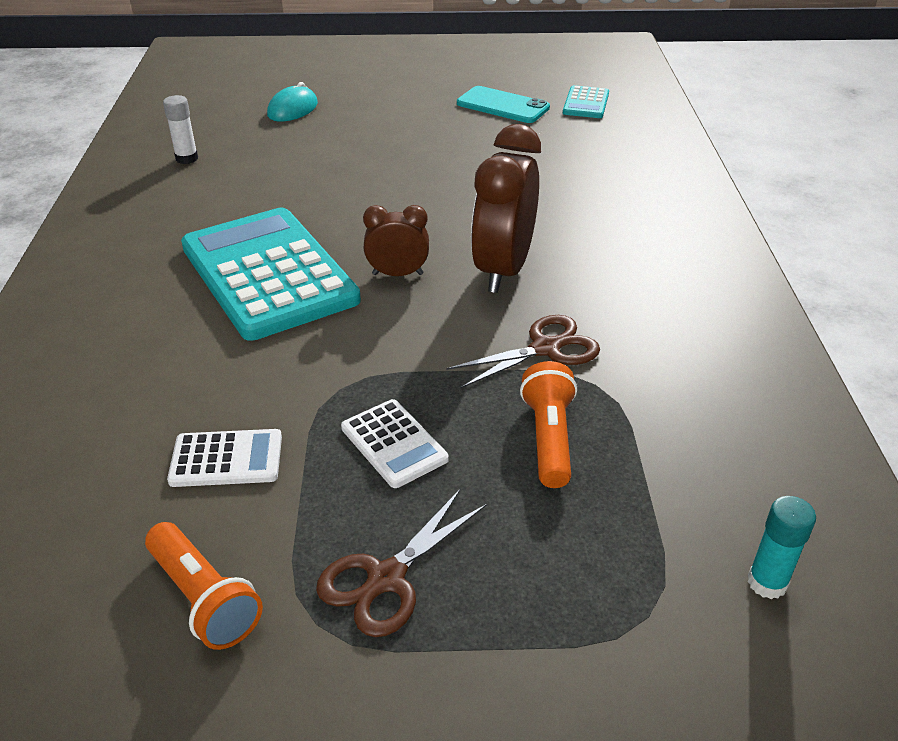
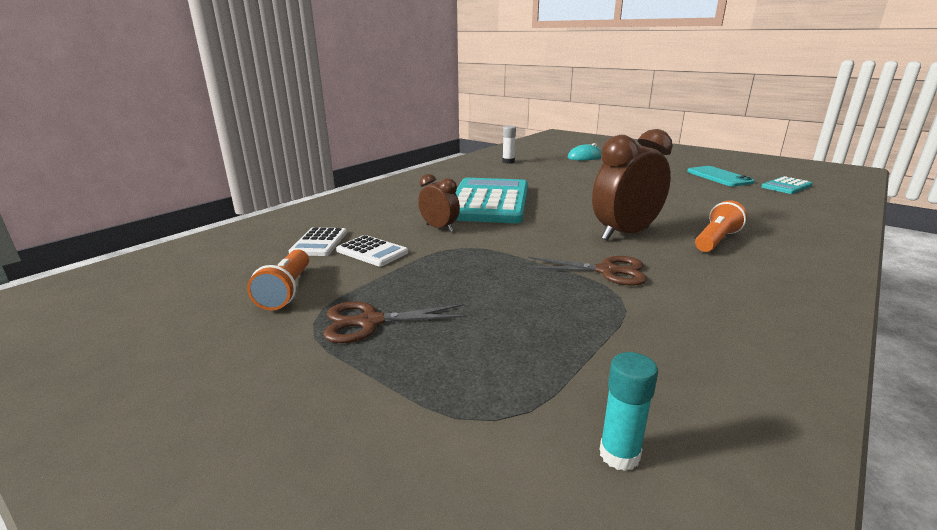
camera: 40 degrees right, 15 degrees down
(394, 444) = (456, 275): white calculator -> white calculator (319, 243)
(397, 274) = (556, 219): brown clock -> brown clock (439, 228)
(549, 438) = (551, 307): orange flashlight -> orange flashlight (716, 240)

